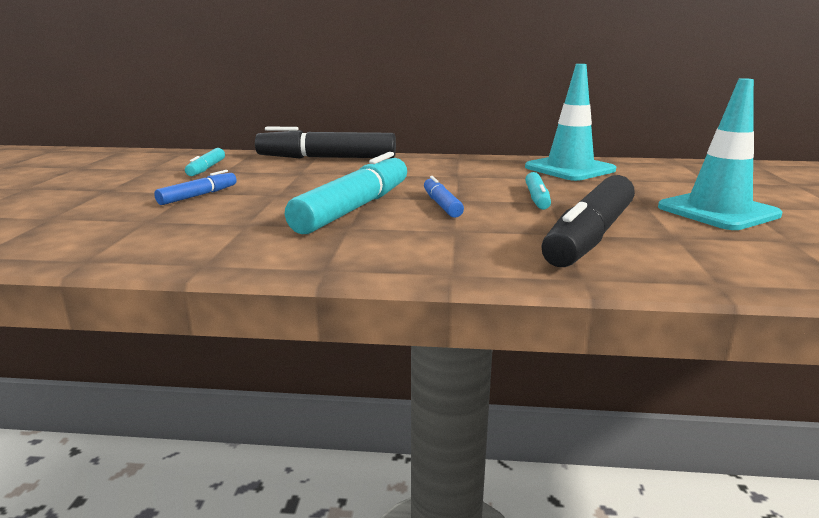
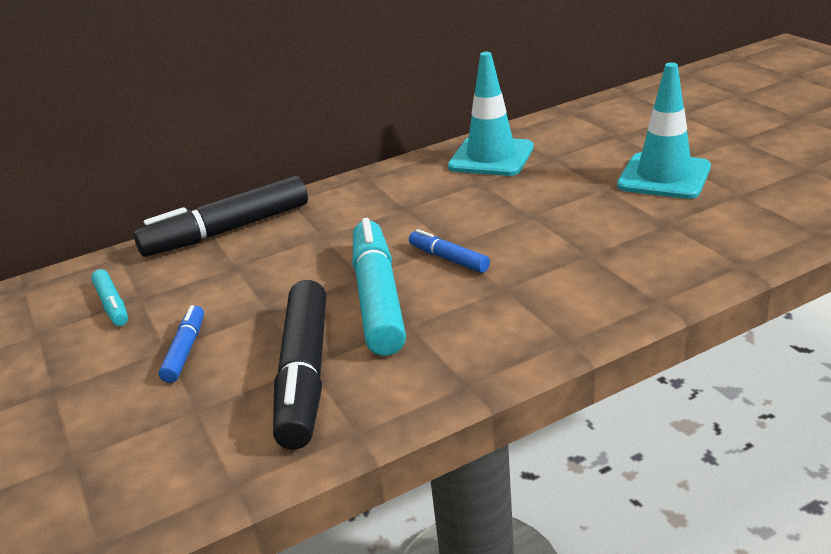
camera: 30 degrees left, 10 degrees up
(537, 198) = (515, 215): turquoise marker -> none
(589, 236) = (611, 250): black marker -> black marker (304, 375)

